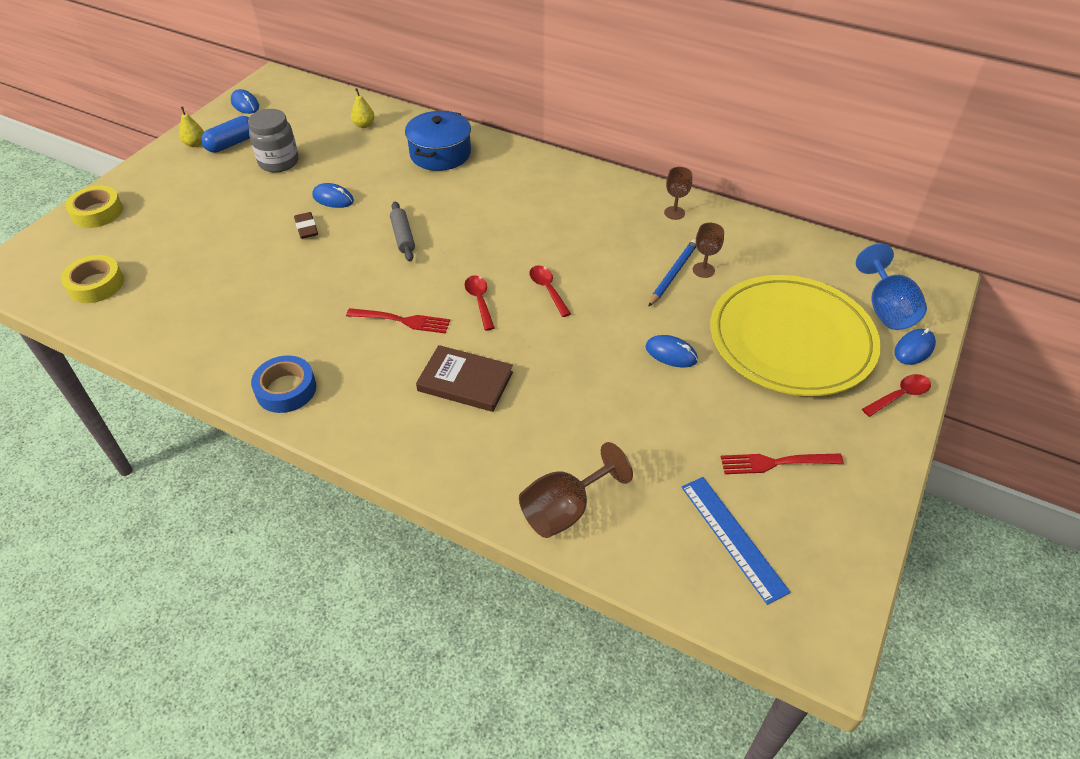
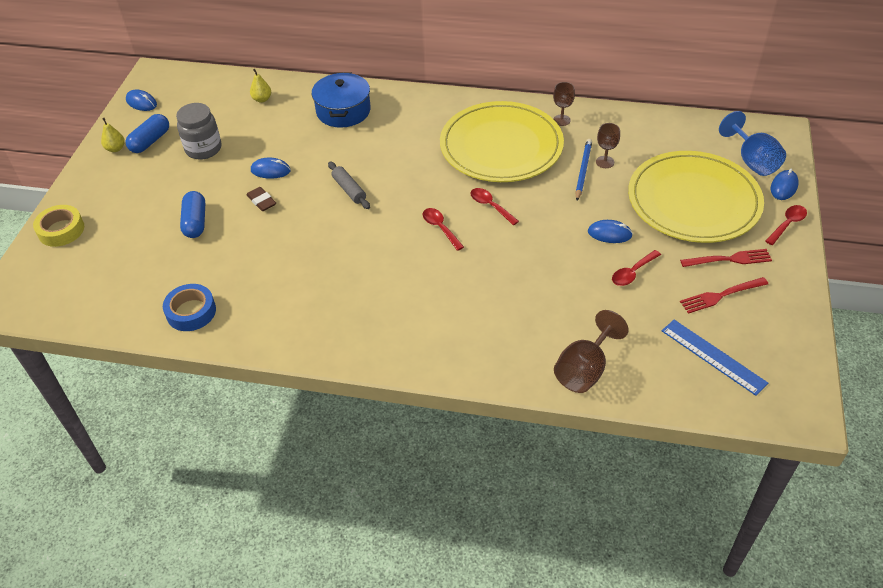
camera: 15 degrees left, 0 degrees up
(96, 284) = (100, 293): yellow tape -> none
(229, 234) = (195, 222): none -> blue capsule
(286, 389) = (319, 337): blue tape -> blue tape (191, 312)
(402, 320) = (385, 259): red fork -> red fork (729, 259)
(465, 381) = (461, 294): brown book -> none
(592, 226) = (501, 146): none -> yellow plate
(677, 407) = (632, 273): none -> red spoon

